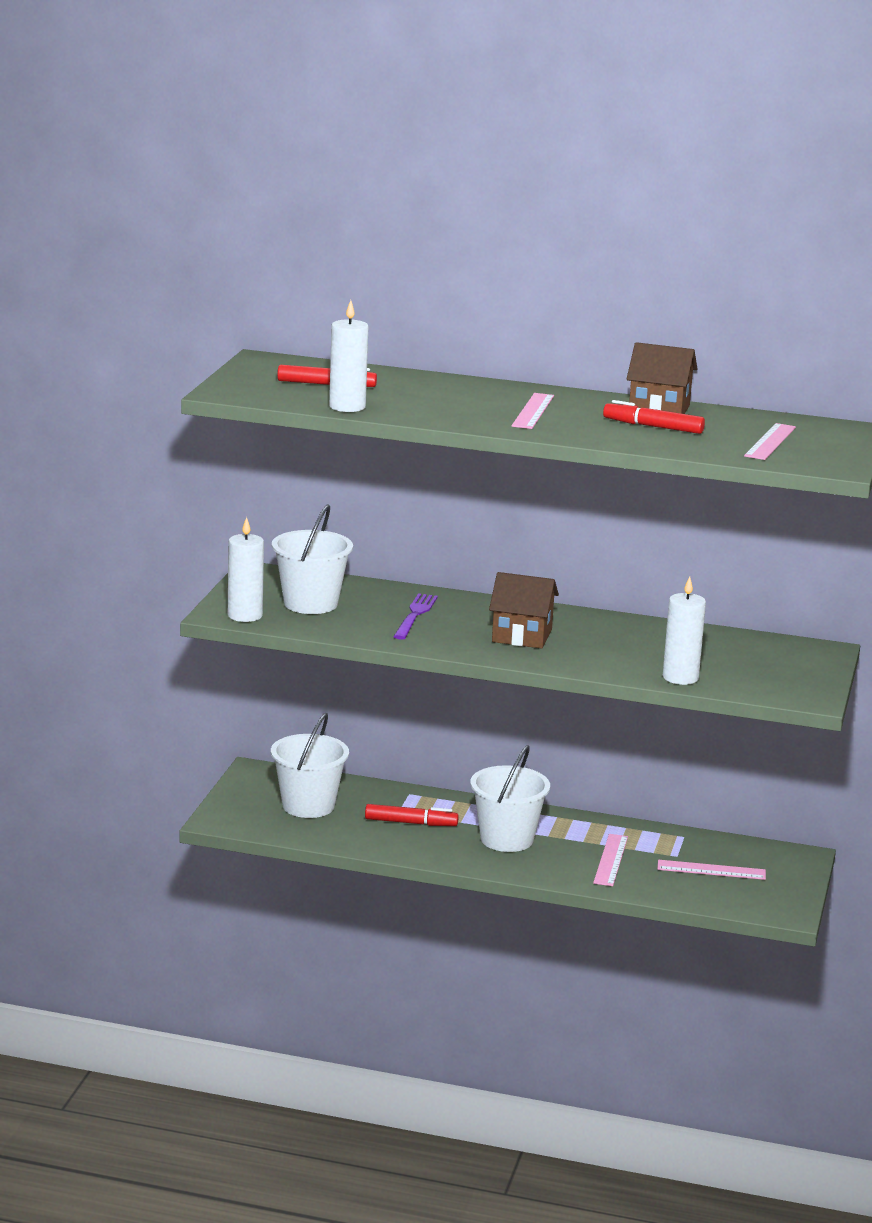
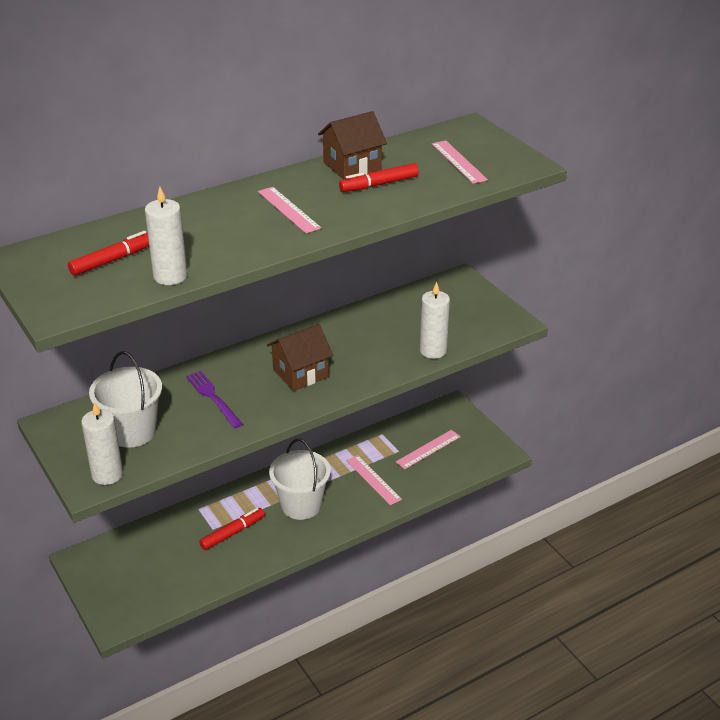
camera: 45 degrees left, 15 degrees up
(308, 806) = (154, 565): white bucket -> none

